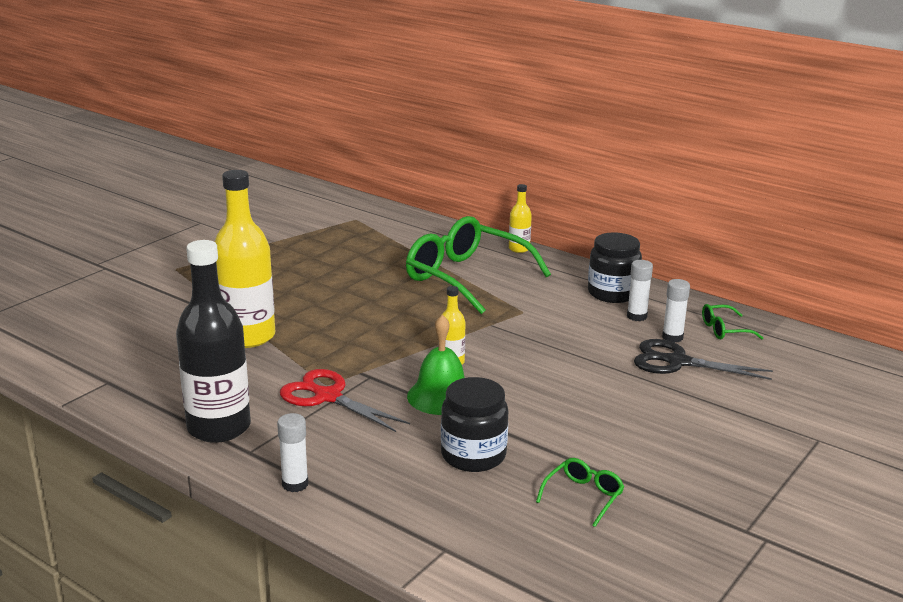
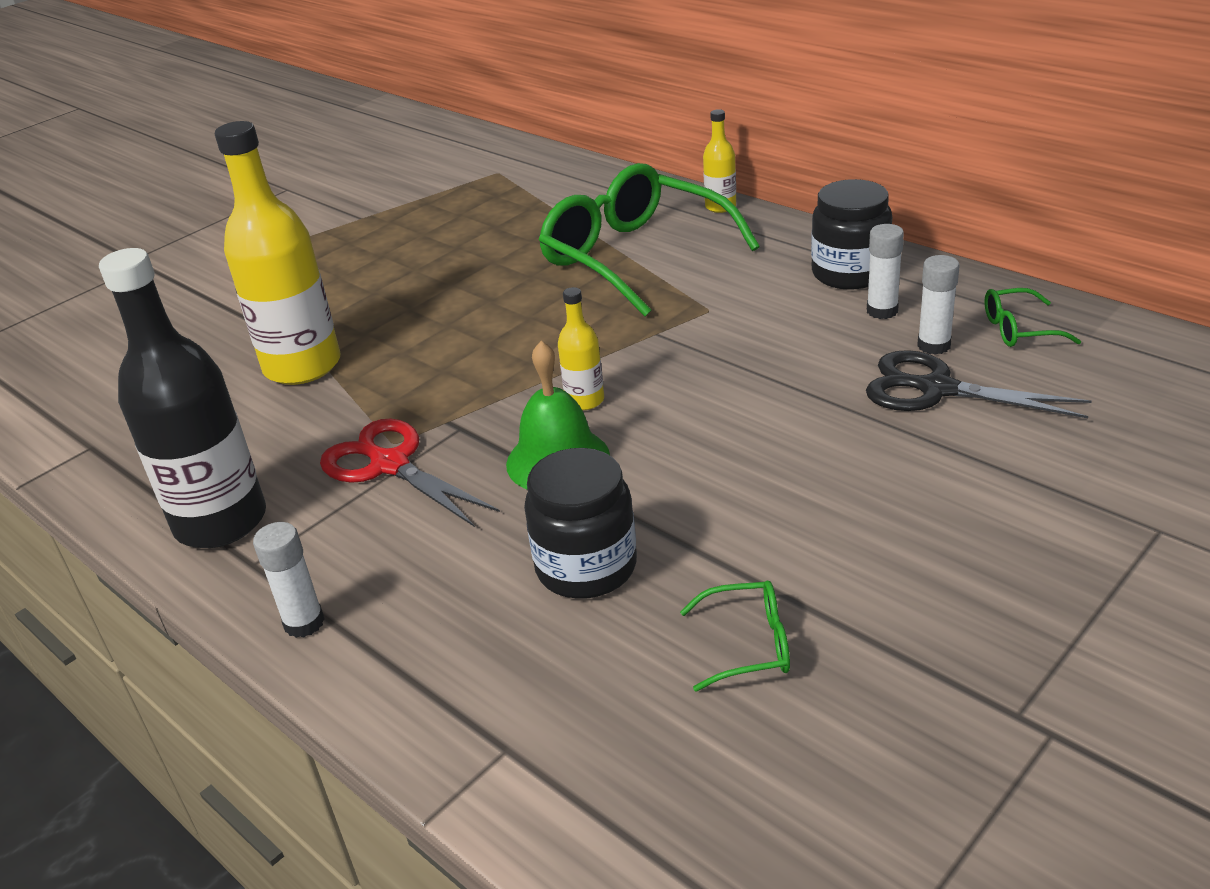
camera: 10 degrees right, 10 degrees up
(583, 496) = (749, 645): green glasses -> green glasses turned 45 degrees clockwise

